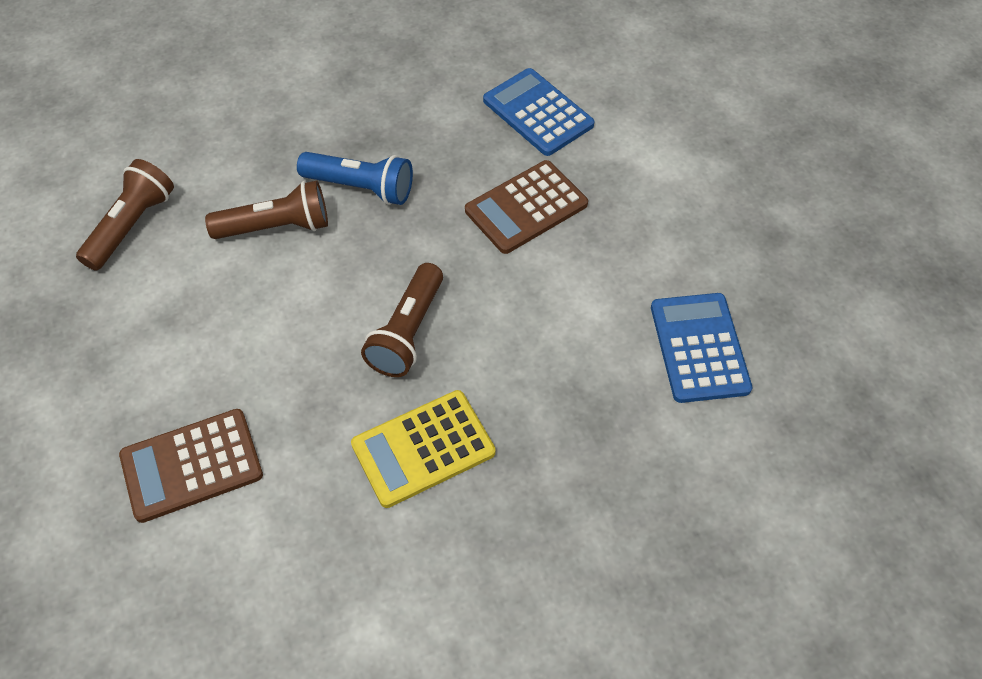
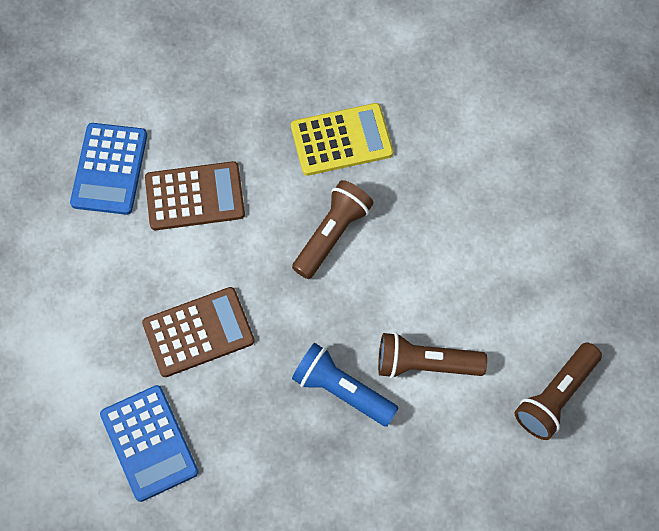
camera: 165 degrees left, 10 degrees up
(191, 465) = (510, 165): brown calculator -> brown calculator (194, 196)

